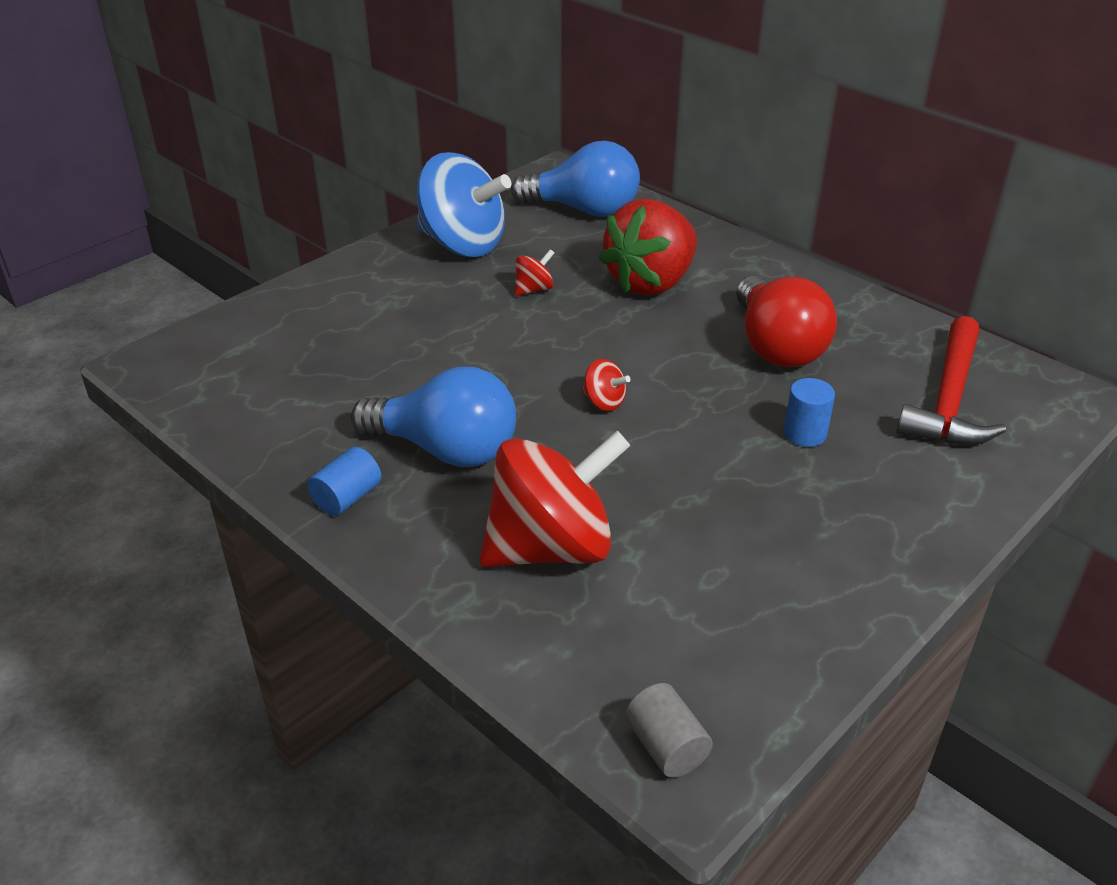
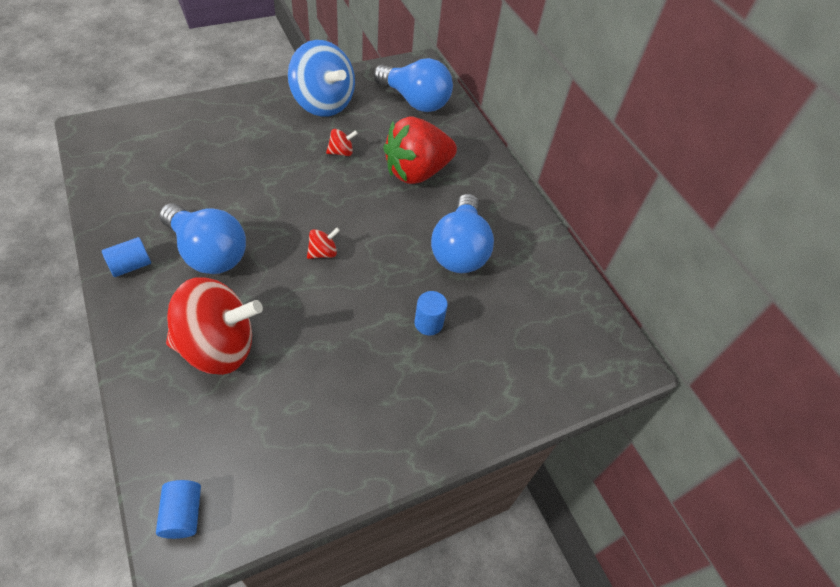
camera: 15 degrees right, 15 degrees up
(604, 402) = (323, 253): red spinning top -> red spinning top turned 90 degrees counterclockwise
(666, 747) = (183, 514): grey cylinder -> blue cylinder
(776, 346) = (460, 250): red light bulb -> blue light bulb
(949, 399) = (541, 333): red hammer -> none

